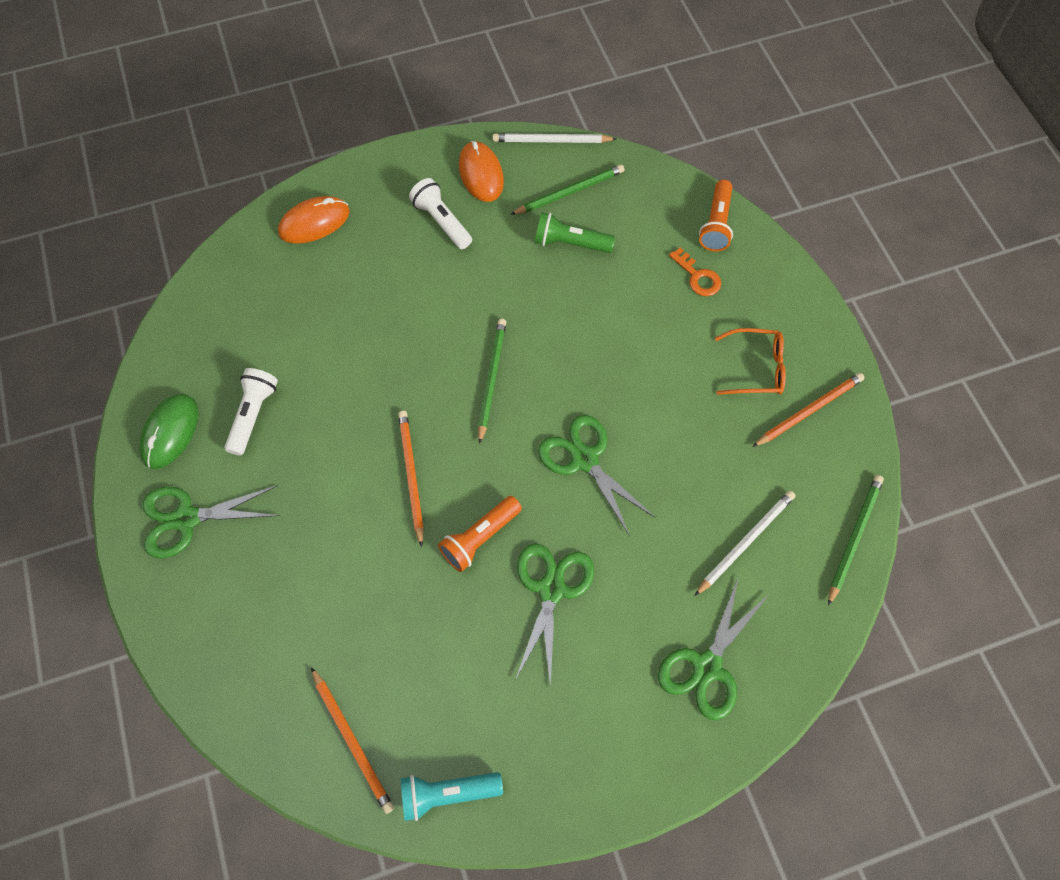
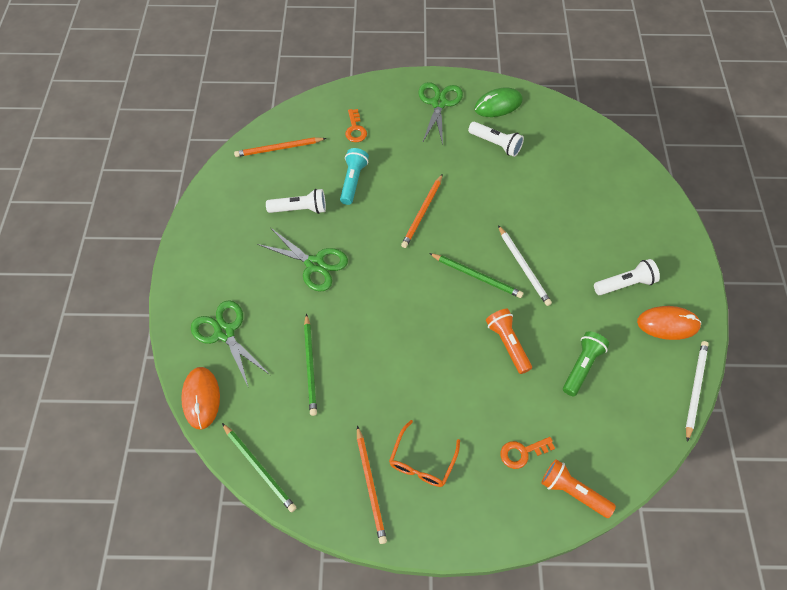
camera: 110 degrees right, 5 degrees down
(170, 432) = (498, 105): green mouse -> green mouse turned 60 degrees counterclockwise
(275, 630) = (355, 129): none -> orange key
(314, 222) = (642, 206): orange mouse -> orange mouse (201, 398)
(411, 475) = (422, 212): orange pencil -> orange pencil turned 105 degrees clockwise
(447, 793) = (229, 182): turquoise flashlight -> turquoise flashlight (353, 181)
(463, 652) = (300, 209): none -> white flashlight
(480, 538) = (365, 237): orange flashlight -> orange flashlight (507, 344)
(570, 192) = (635, 384): green pencil -> green pencil (310, 366)
(585, 459) = (393, 313): green scissors -> none
(745, 542) = (291, 391): white pencil -> white pencil (523, 267)

